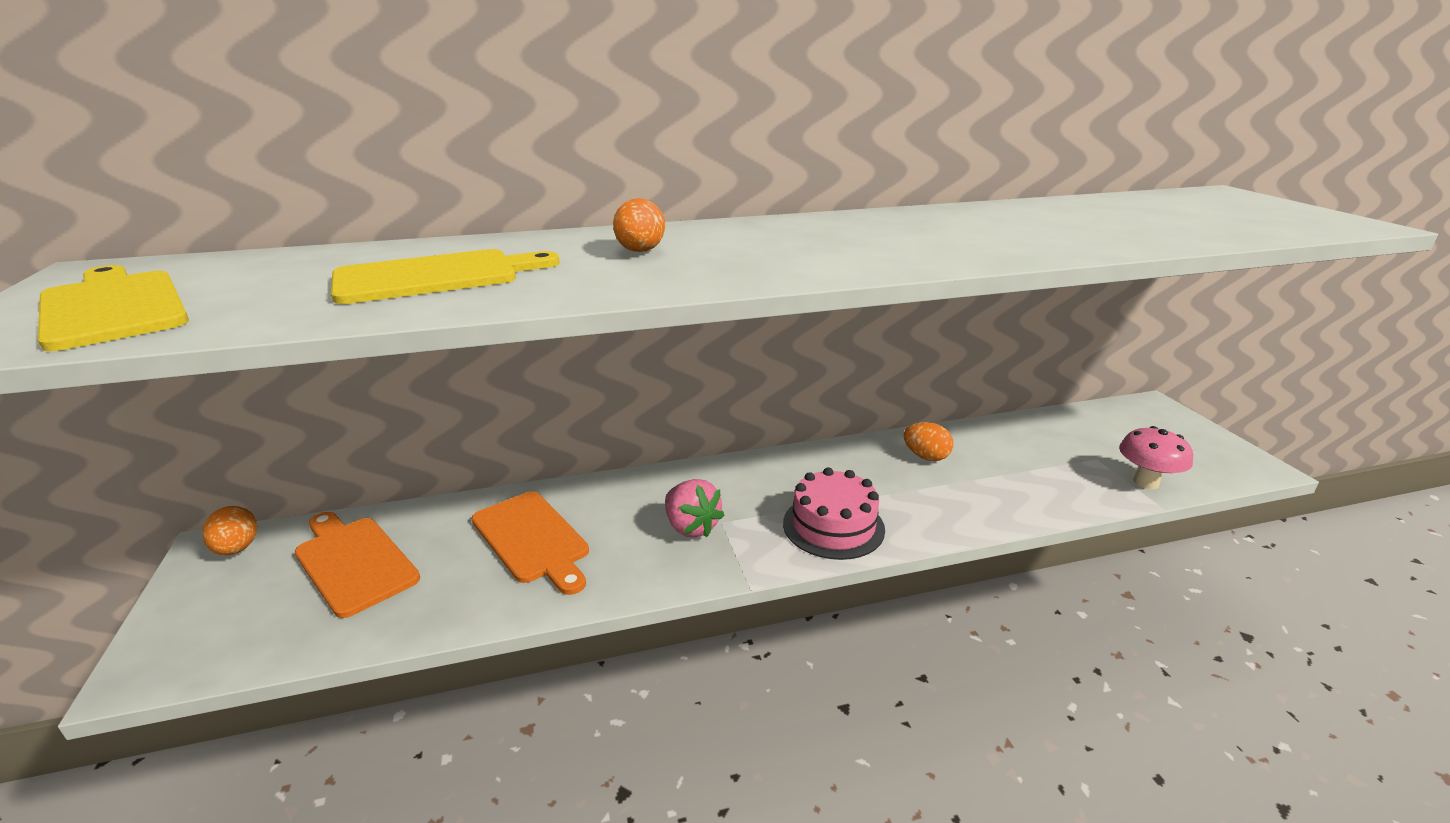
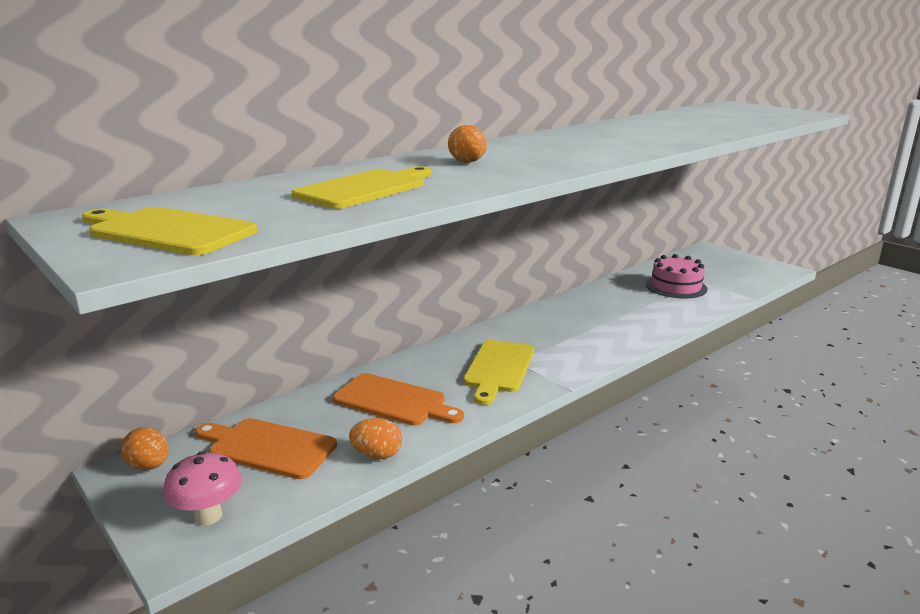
camera: 25 degrees left, 5 degrees down
(691, 527) = (498, 368): pink strawberry -> yellow cutting board
(833, 526) = (587, 347): pink cake -> pink cake (676, 286)
(926, 456) = (606, 300): orange egg -> orange egg (377, 455)
(1145, 482) = (736, 288): pink mushroom -> pink mushroom (208, 516)

